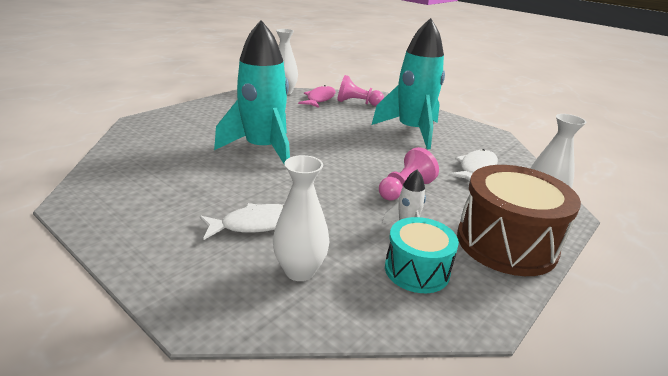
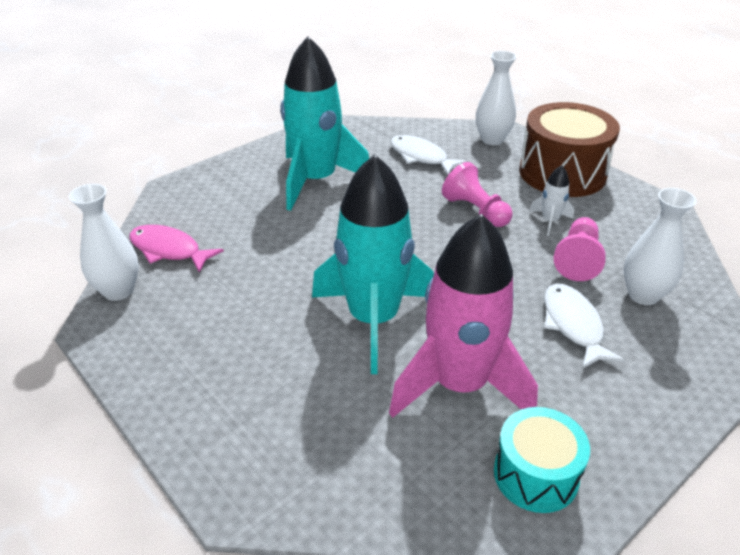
camera: 80 degrees left, 10 degrees up
(199, 174) = (459, 384): none -> pink rocket
(357, 103) = (199, 213): pink pawn -> pink pawn (577, 260)
(417, 270) = (617, 227): turquoise drum -> turquoise drum (535, 475)

